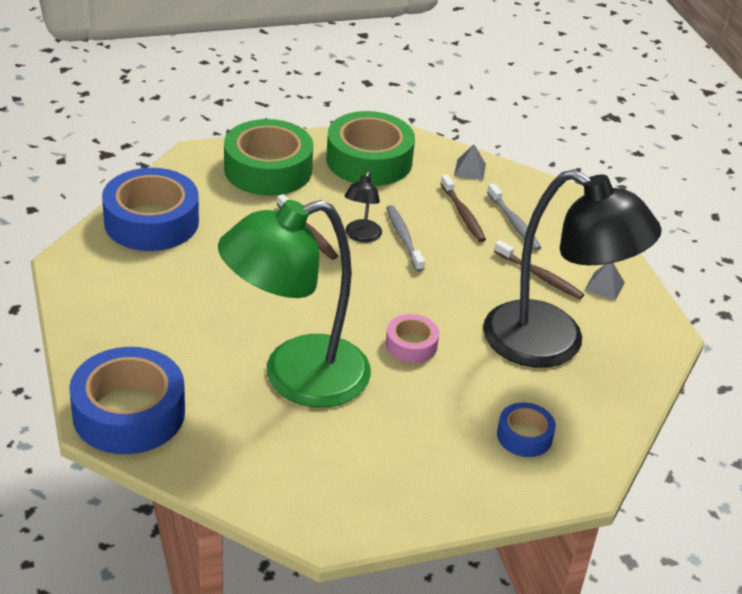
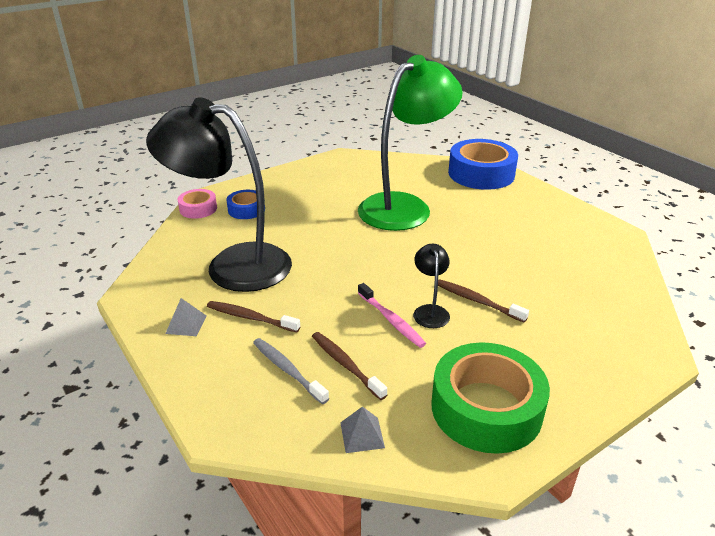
camera: 165 degrees right, 5 degrees down
(151, 221) = (606, 275): blue tape -> none
(268, 169) = (575, 359): green tape -> none
(403, 238) = (391, 320): grey toothbrush -> pink toothbrush
(411, 345) = (341, 240): pink tape -> pink tape (198, 209)

